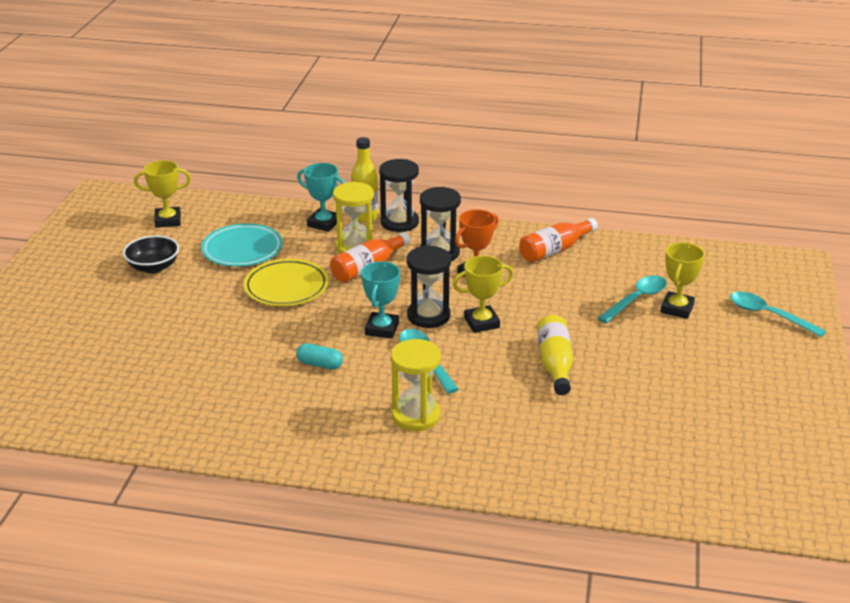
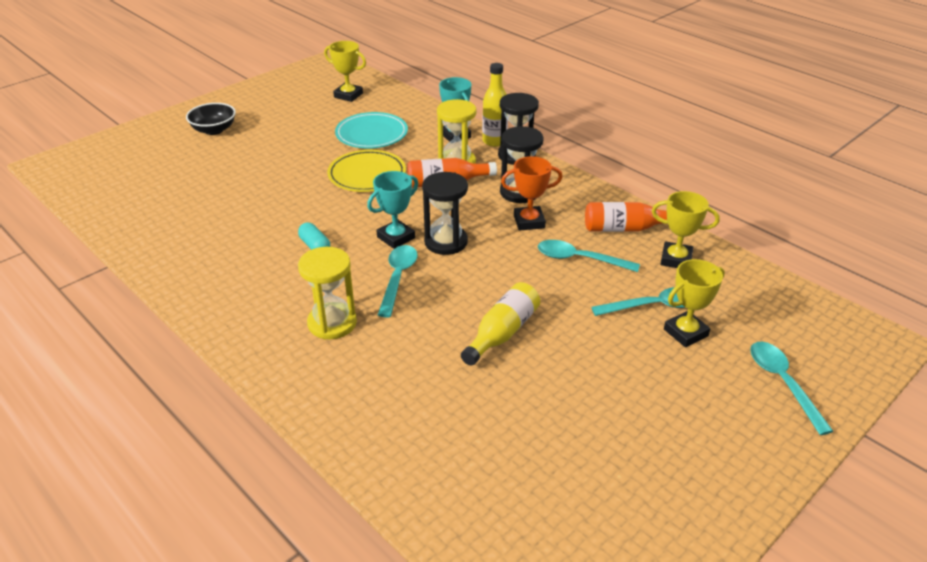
camera: 35 degrees right, 5 degrees up
(153, 267) = (297, 125): black bowl -> black bowl (214, 130)
(481, 323) = (482, 267): yellow trophy -> yellow trophy (676, 259)
(547, 287) = (579, 259): none -> turquoise spoon

